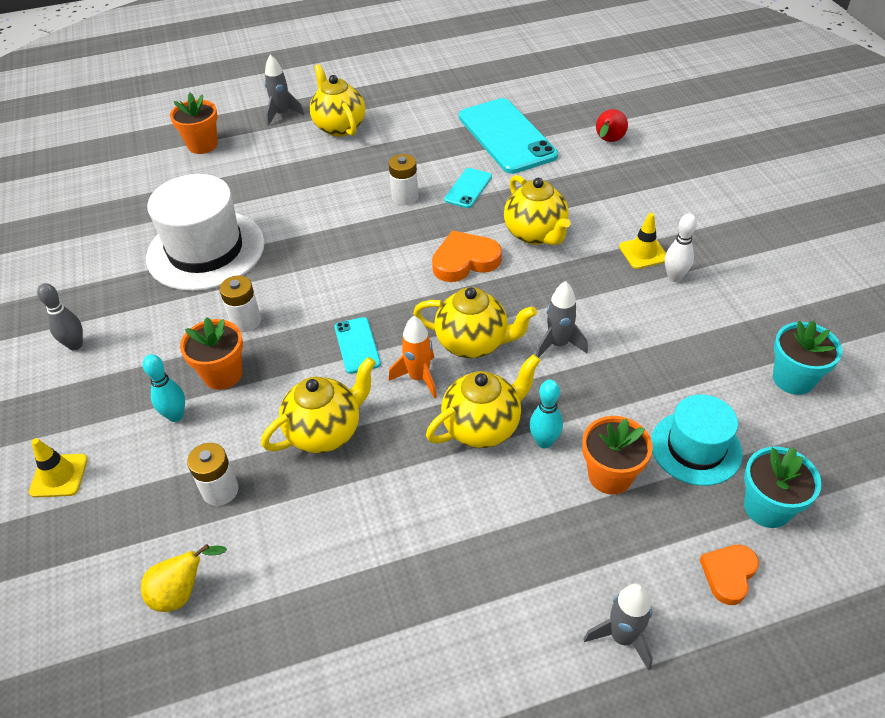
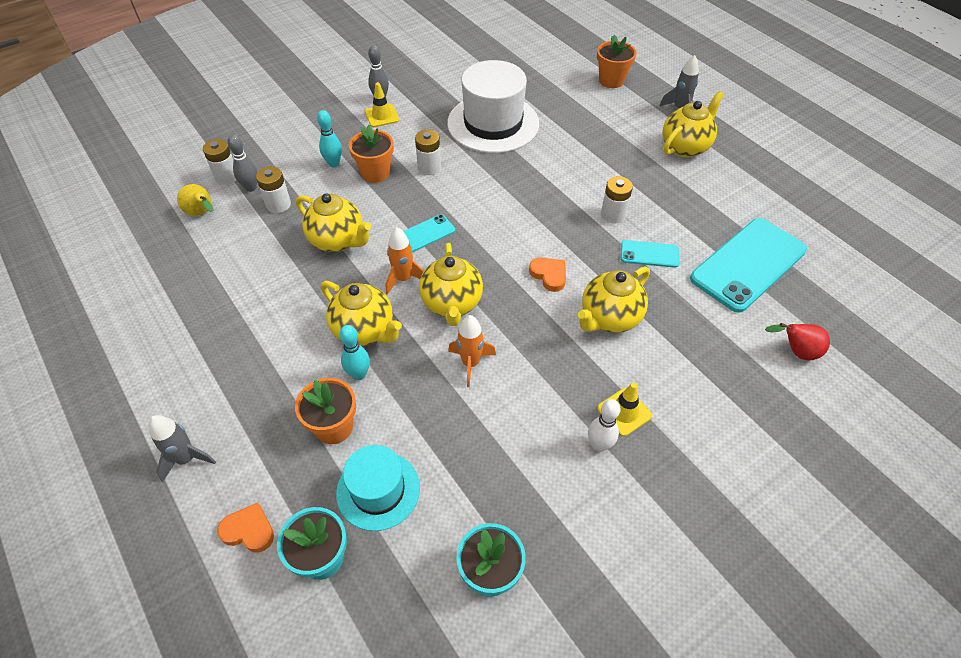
camera: 70 degrees right, 5 degrees up
(59, 476) = (276, 132): yellow traffic cone -> yellow traffic cone (382, 116)
(118, 552) = (227, 177): none -> white battery
(164, 521) = (251, 188): none -> grey bowling pin
(465, 261) = (549, 275): orange heart -> orange heart, size x0.65
(558, 344) = (470, 363): grey rocket -> orange rocket

